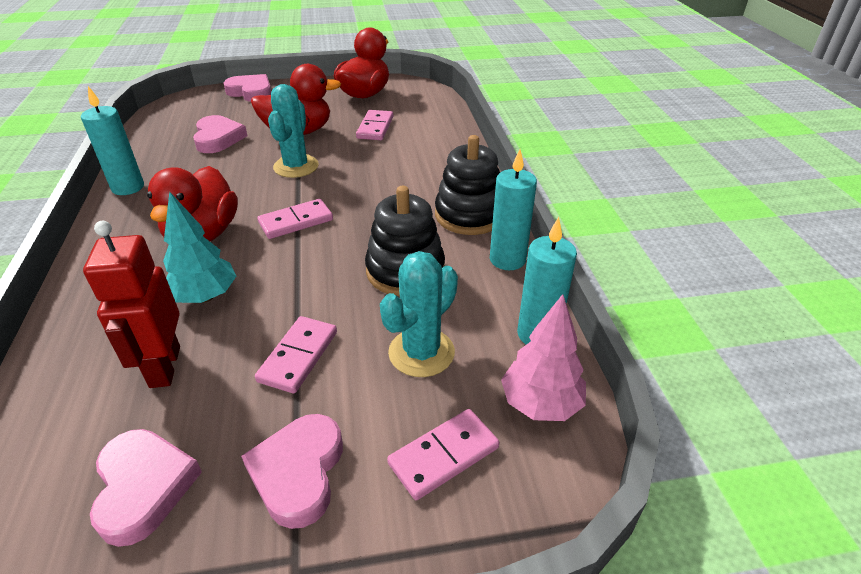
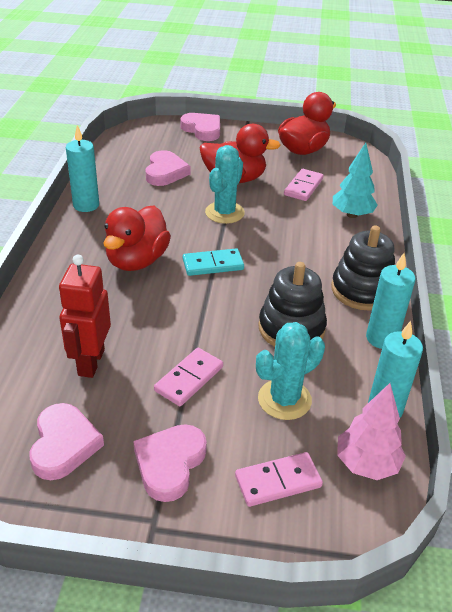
camera: 15 degrees right, 0 degrees up
(205, 297) = (129, 314): turquoise tree -> turquoise tree (352, 215)
(296, 222) = (213, 265): pink domino -> turquoise domino

